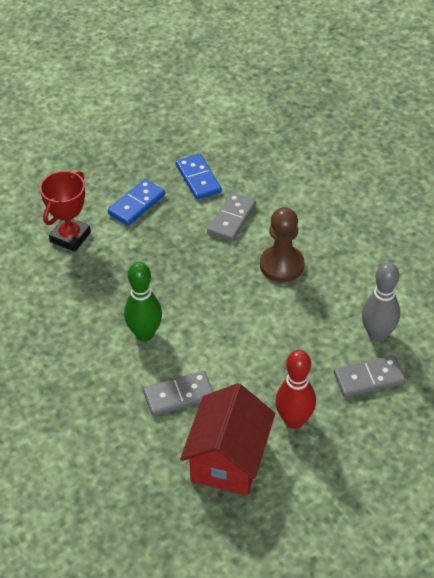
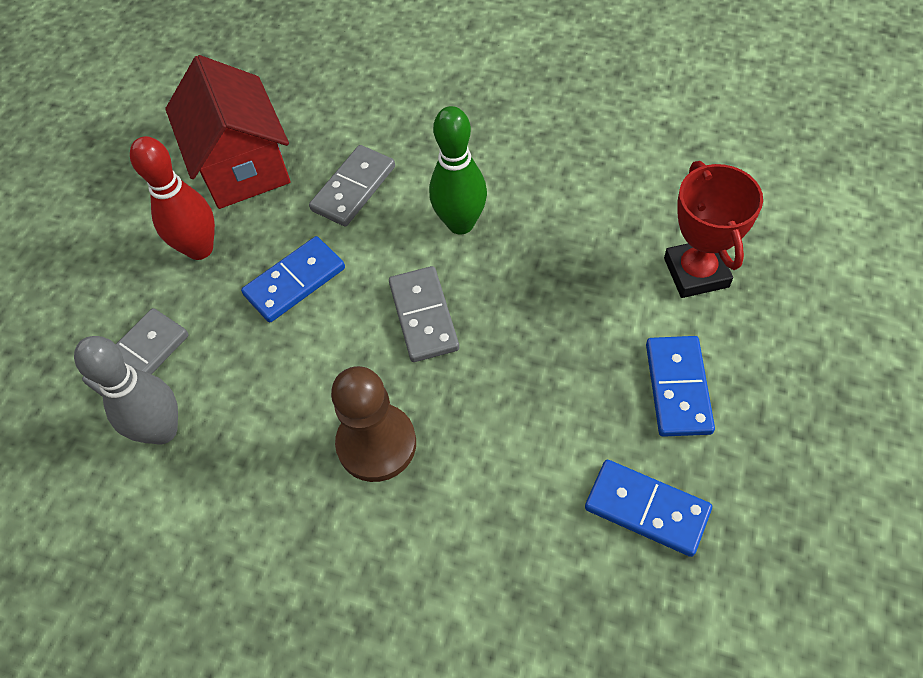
camera: 145 degrees right, 10 degrees up
(232, 219) = (520, 470): grey domino -> grey domino (423, 316)
(257, 363) = (295, 281): none -> blue domino

